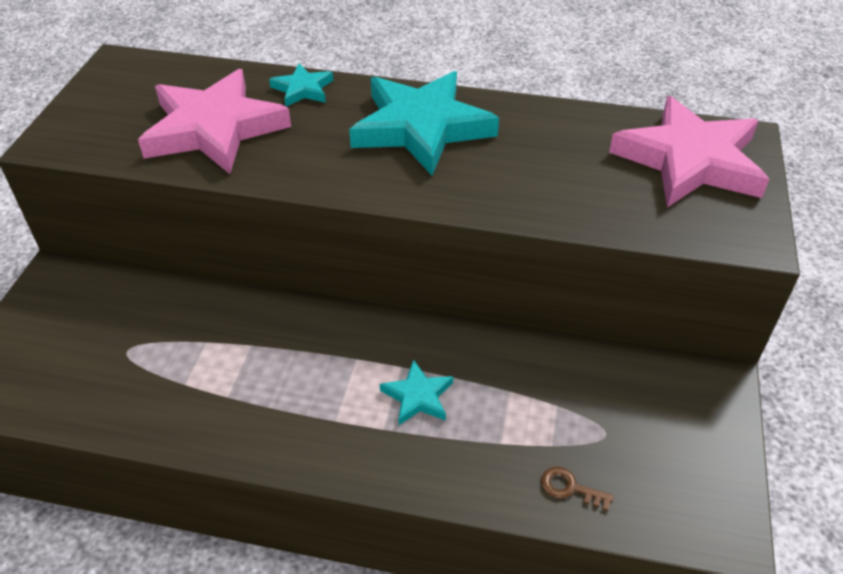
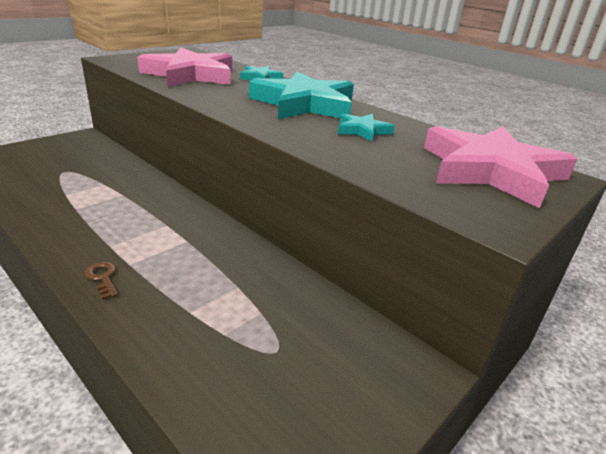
camera: 30 degrees right, 15 degrees down
(418, 396) = (174, 259): turquoise star -> turquoise star (362, 130)
(570, 488) = (200, 369): brown key -> brown key (103, 278)

